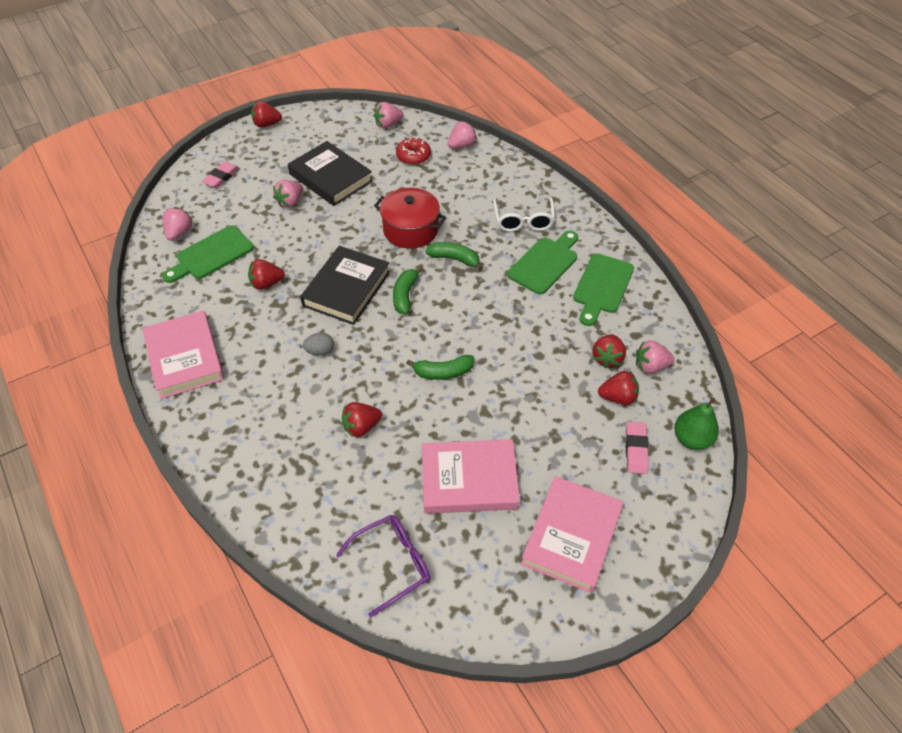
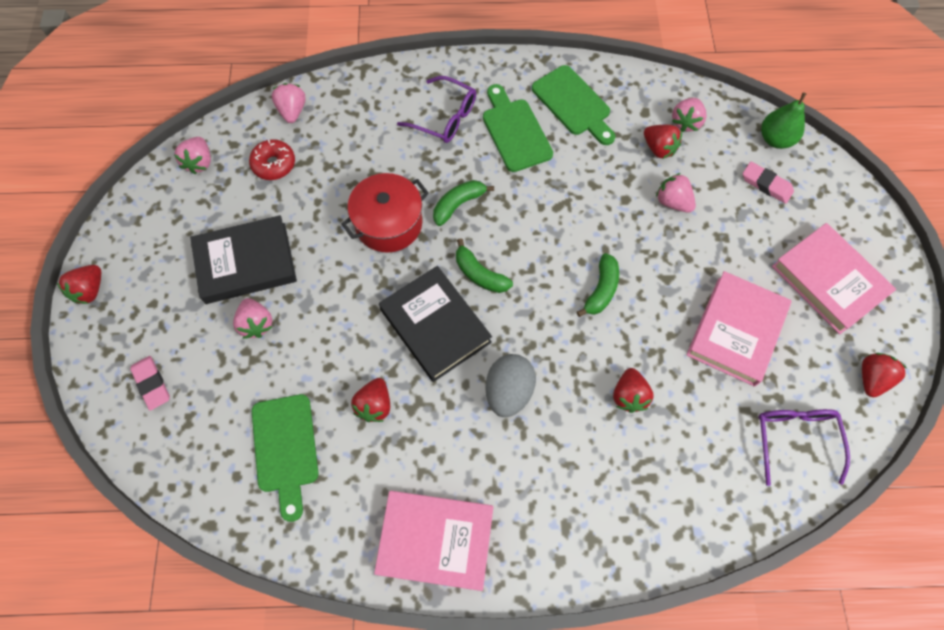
camera: 60 degrees left, 15 degrees up
(179, 233) = (220, 472): pink strawberry -> pink strawberry (672, 202)
(320, 351) = (508, 391): grey egg -> grey egg, size x1.77
(523, 220) = (445, 117): white glasses -> purple glasses
(618, 397) = (706, 166): red strawberry -> red strawberry (871, 378)

